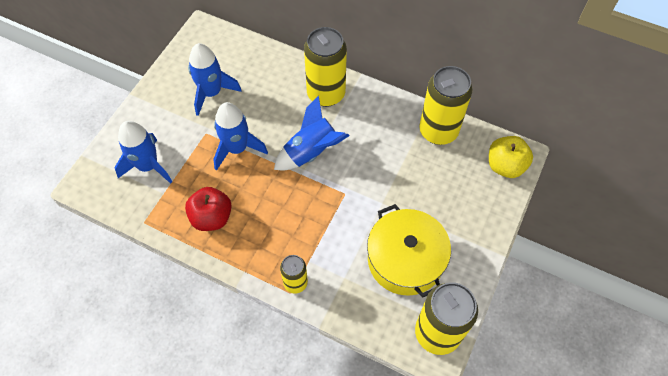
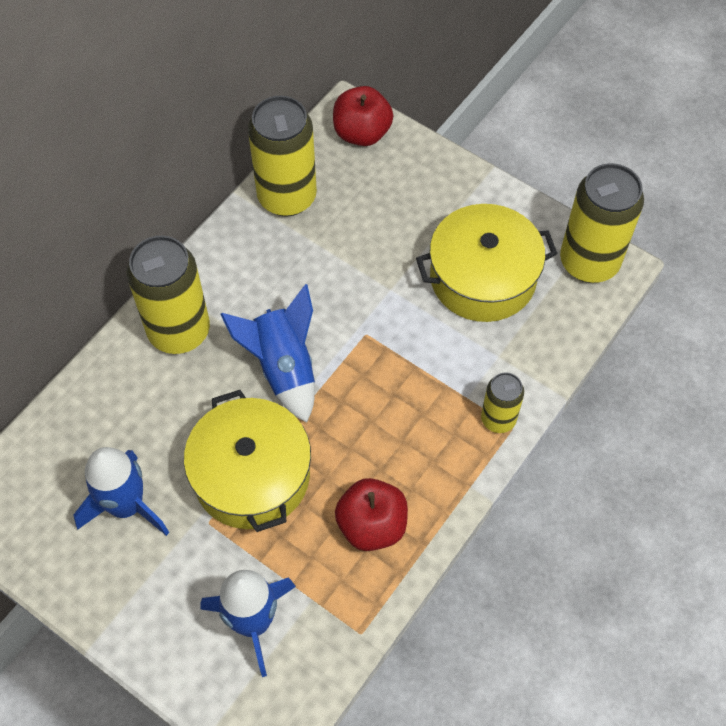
camera: 80 degrees left, 0 degrees up
(237, 149) = (252, 475): blue rocket -> yellow pot
(505, 166) = (362, 133): yellow apple -> red apple

